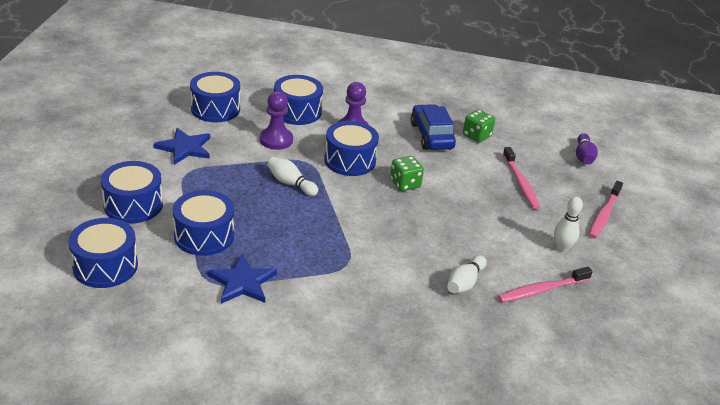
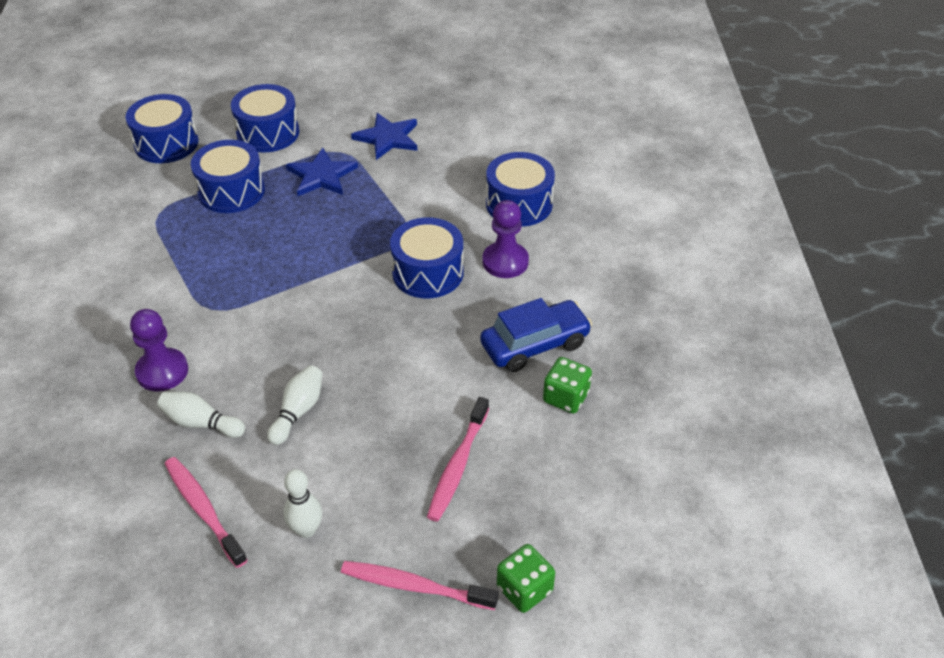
camera: 80 degrees right, 10 degrees up
(215, 109) = (483, 139): blue drum -> none
(242, 282) = (161, 235): blue star -> blue star (321, 176)
(276, 140) = (441, 201): purple pawn -> purple pawn (162, 371)
(290, 183) = (353, 232): white bowling pin -> white bowling pin (298, 411)
(405, 184) = (397, 334): green dice -> green dice (524, 589)
(520, 183) = (458, 465): pink toothbrush -> pink toothbrush turned 45 degrees counterclockwise
(583, 156) = (581, 550): purple bowling pin -> none

